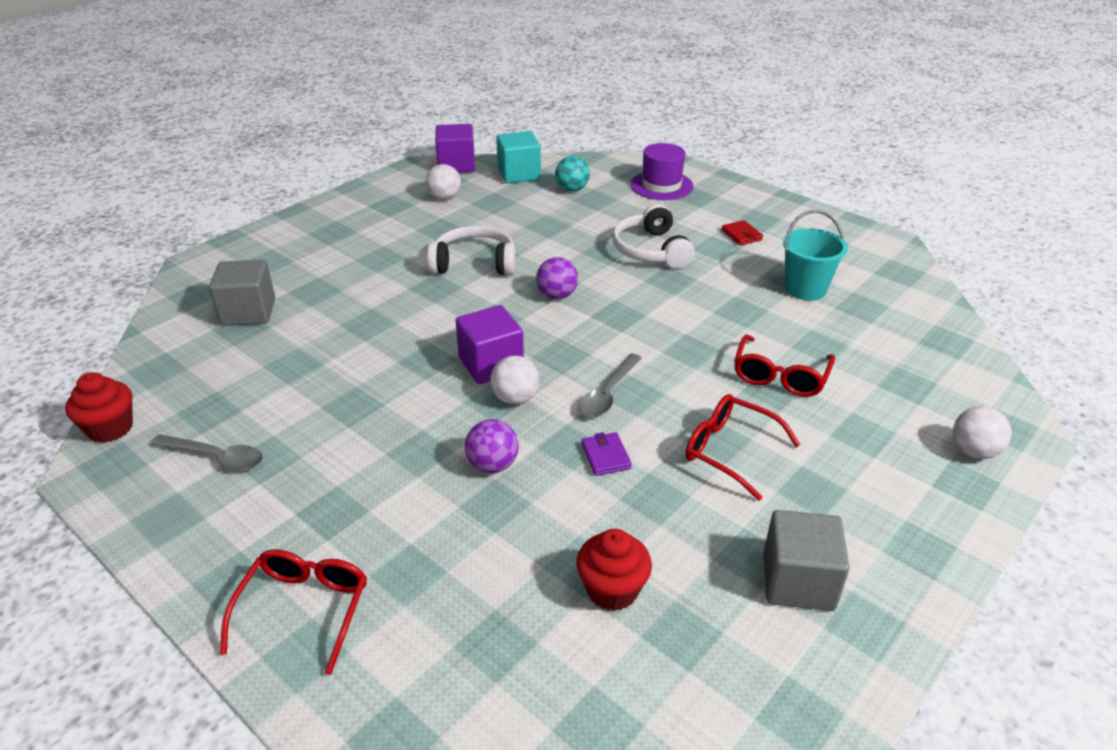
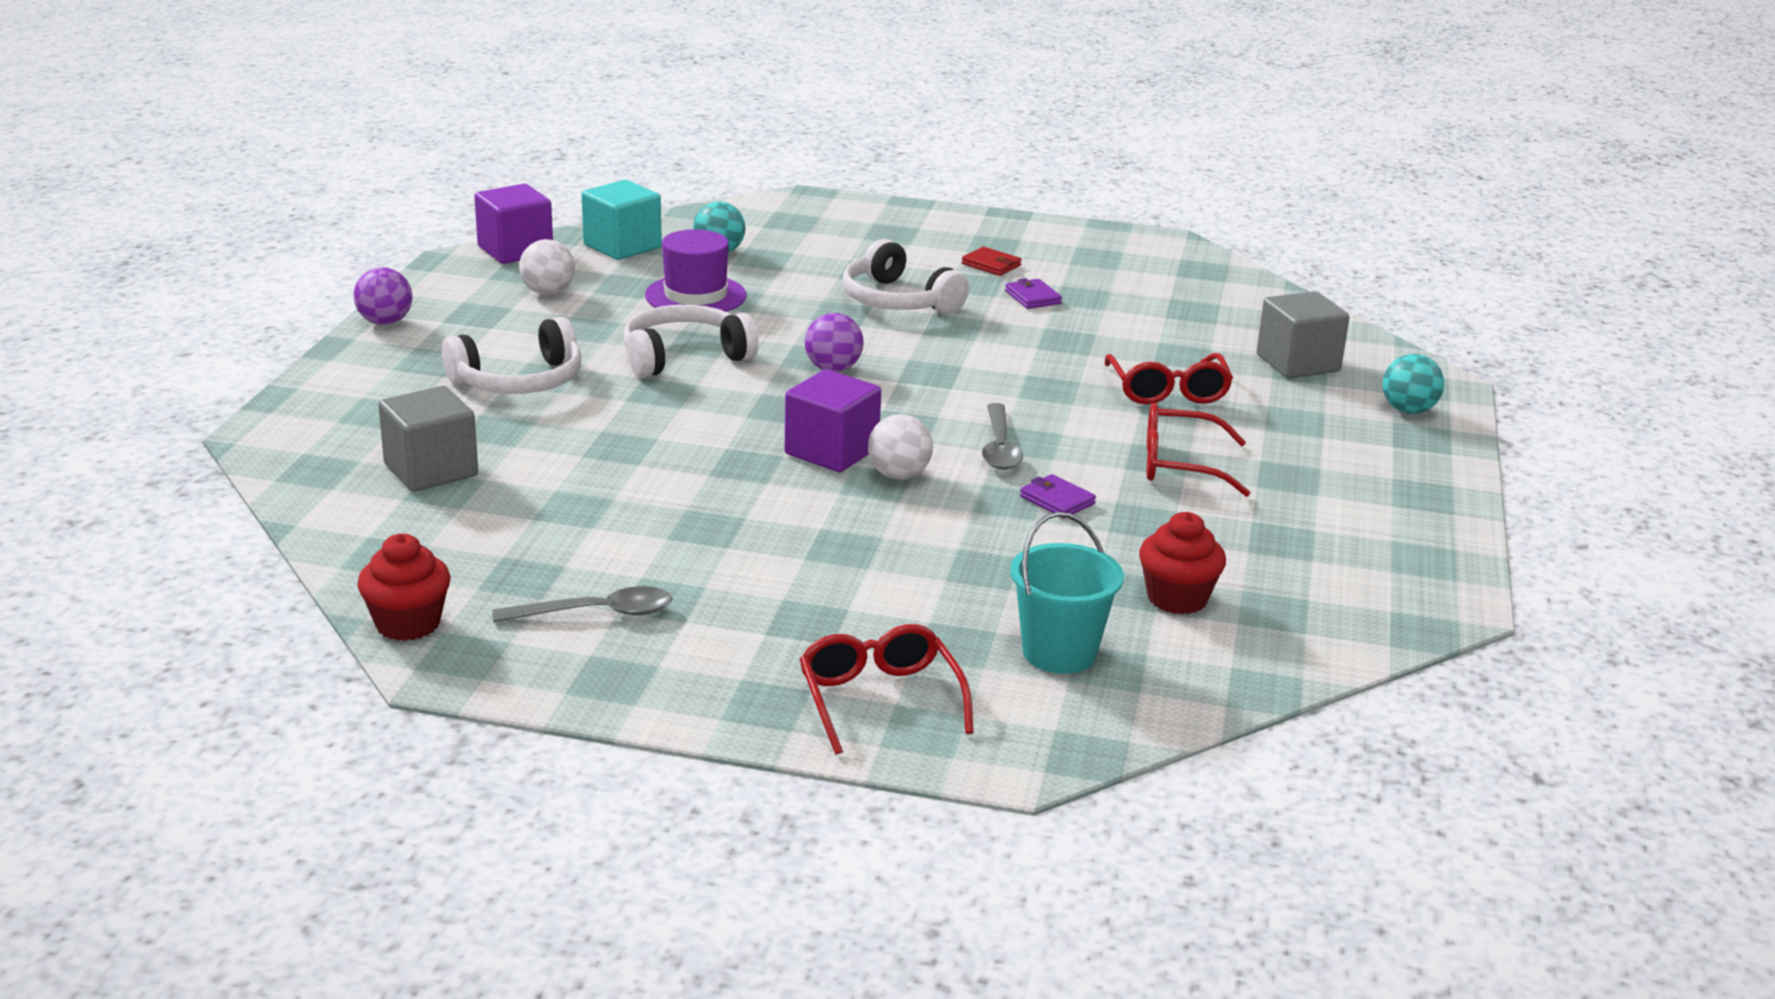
camera: 30 degrees left, 10 degrees down
(363, 259) = (519, 381): none -> white headphones
(493, 465) = (942, 537): purple ball -> purple ball (385, 322)
(661, 185) = (834, 228): purple hat -> purple hat (695, 296)
(747, 268) = (1032, 297): none -> purple wallet
(798, 581) = (1340, 546): grey cube -> grey cube (1298, 363)
(805, 289) = (1117, 305): turquoise bucket -> turquoise bucket (1059, 653)
(973, 451) = (1408, 410): white ball -> turquoise ball

